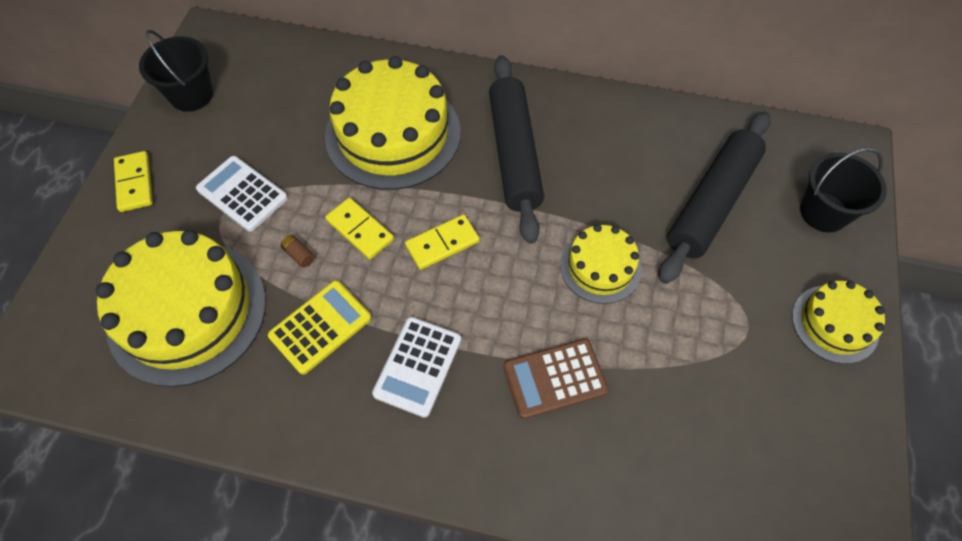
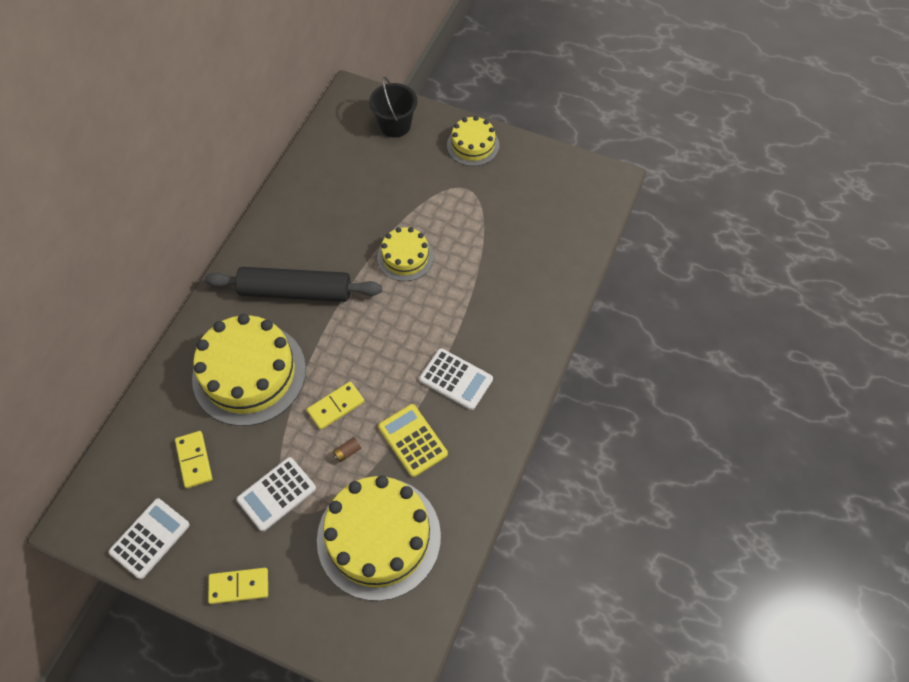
camera: 80 degrees left, 0 degrees up
(191, 95) = (150, 538): black bucket -> white calculator
(442, 244) = (362, 351): yellow domino -> yellow domino (194, 460)
(555, 379) = (480, 300): brown calculator -> none
(712, 203) = (372, 181): black rolling pin -> none

